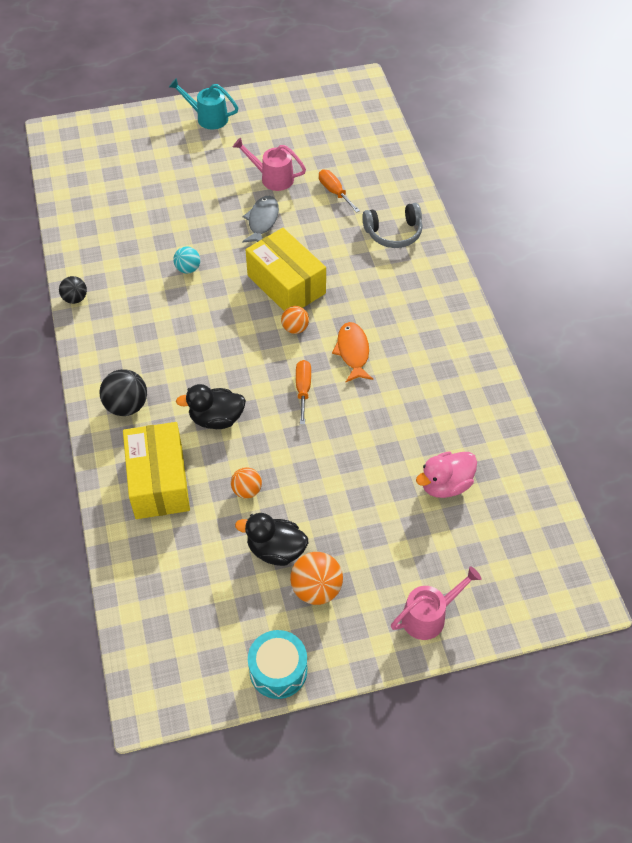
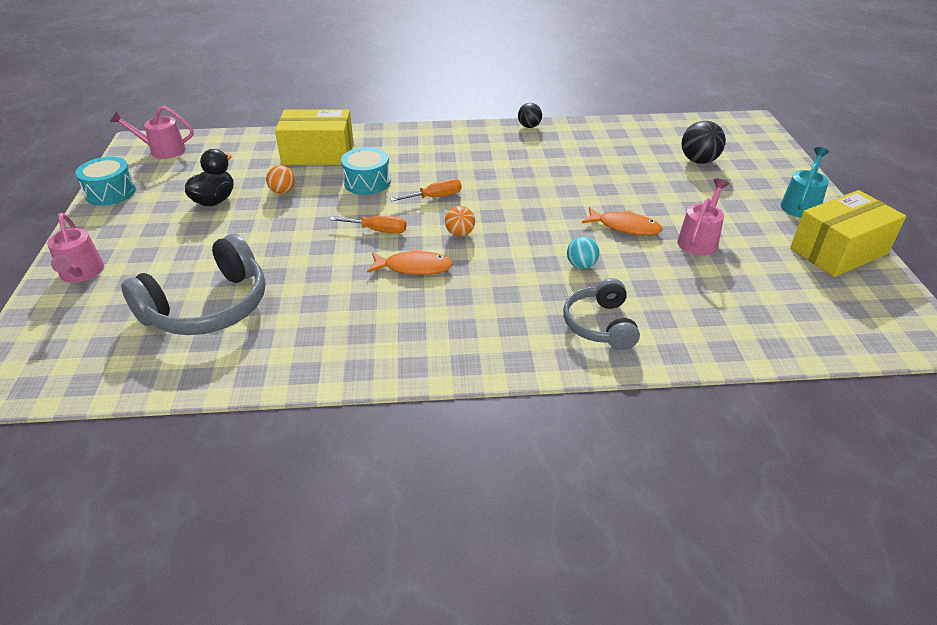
camera: 100 degrees right, 15 degrees down
(126, 406) = (402, 144): black ball -> black ball (698, 161)
(168, 661) = (162, 150): none -> pink watering can
(188, 269) = (557, 179): turquoise ball -> turquoise ball (581, 265)
(216, 419) = (367, 182): black duck -> turquoise drum
(262, 221) = (625, 227): grey fish -> orange fish
(286, 284) = (524, 234): yellow box -> yellow box (838, 251)
(316, 589) = (162, 216): orange ball -> none
(334, 192) = (678, 284): orange screwdriver -> orange screwdriver (435, 197)
(445, 485) = (208, 307): pink duck -> grey headphones

